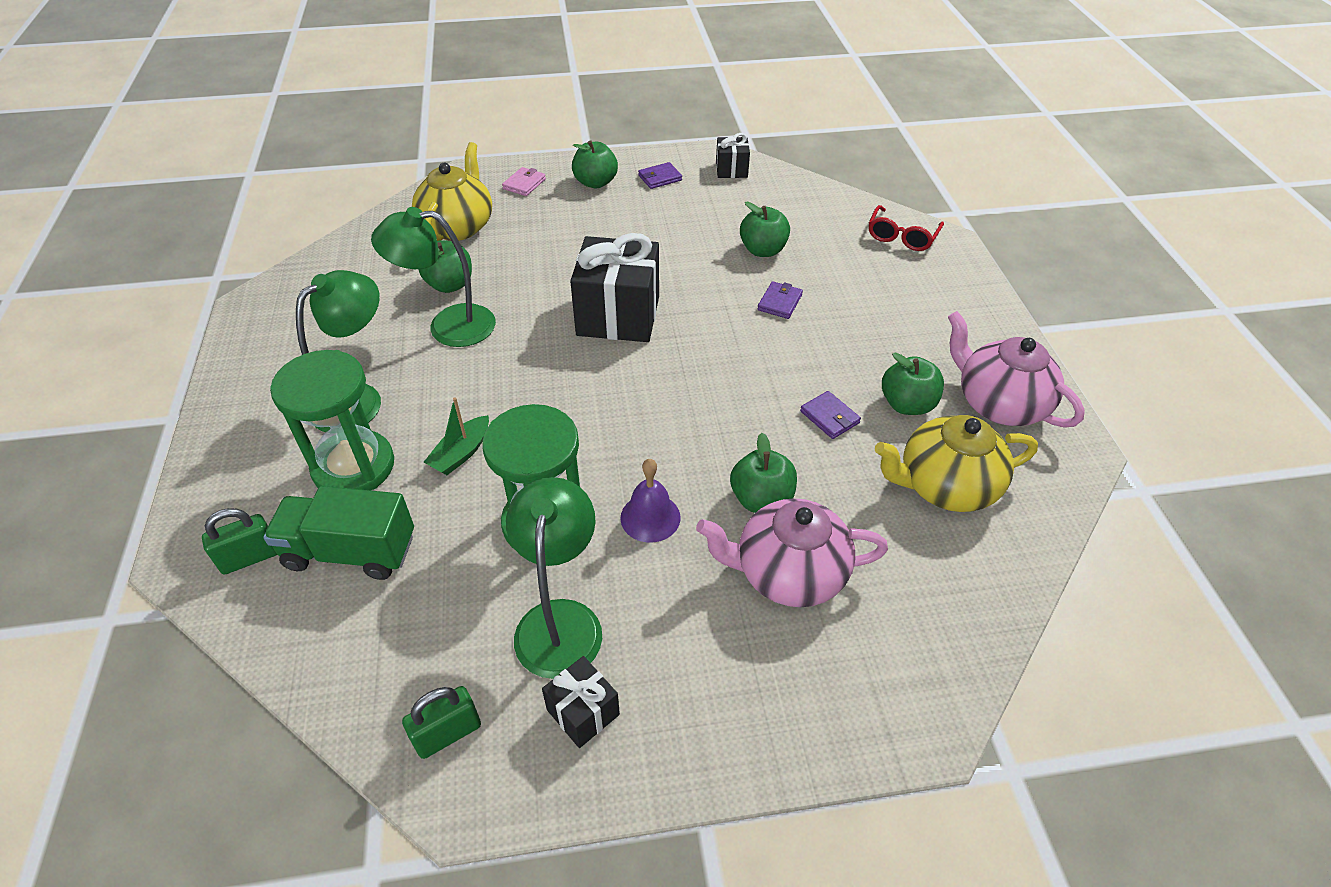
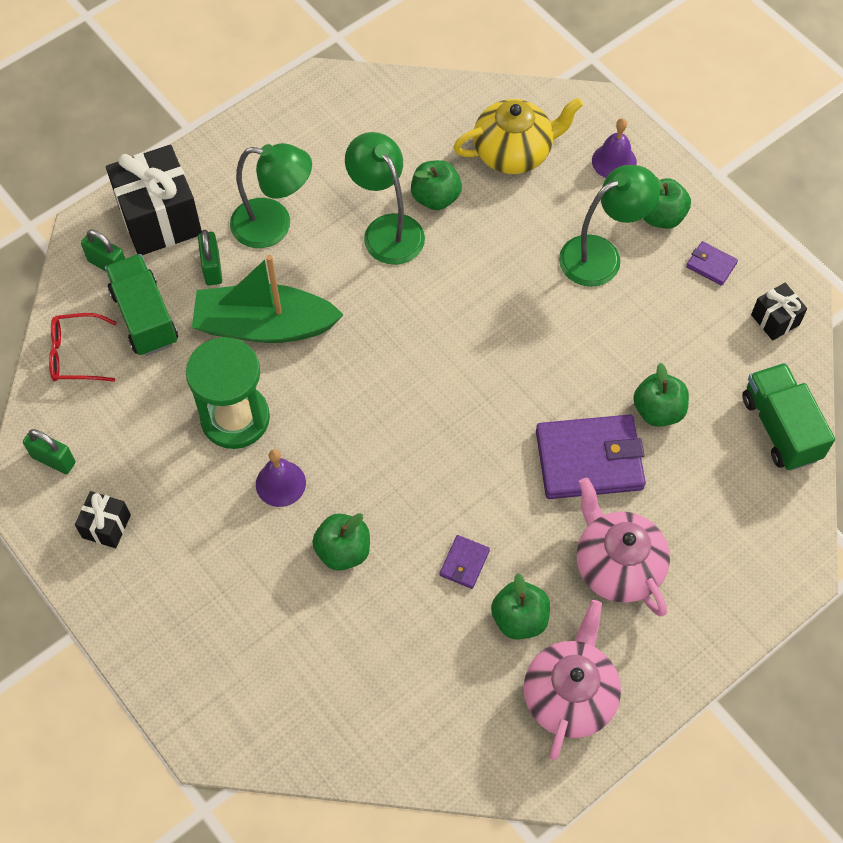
camera: 60 degrees right, 15 degrees up
(354, 466) = (212, 268): green hourglass -> green padlock
(461, 453) = (264, 326): green boat -> green boat, size x2.13
(524, 184) = (614, 161): pink wallet -> purple bell
(560, 620) = (163, 475): green lamp -> green lamp (601, 255)
(618, 316) = (482, 342): black gift -> black gift (159, 219)
(779, 302) = (589, 459): purple wallet -> purple wallet, size x2.23
(788, 573) = (283, 600): pink teapot -> pink teapot (617, 565)
(822, 202) = (780, 428): none -> green truck
(901, 237) = (773, 525): red glasses -> red glasses (76, 354)
(945, 486) = (439, 681): yellow teapot -> none

